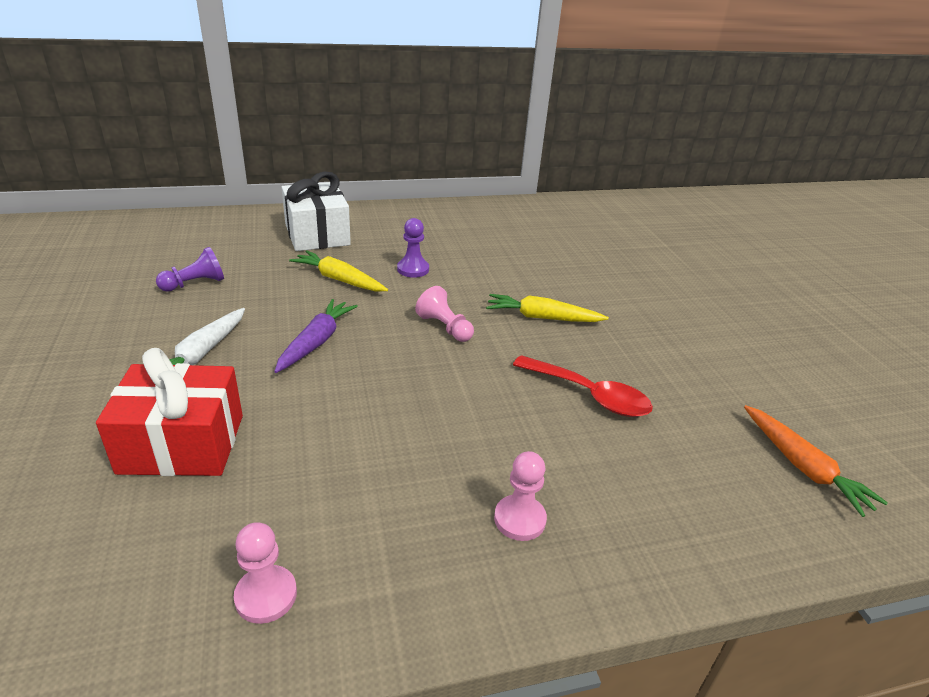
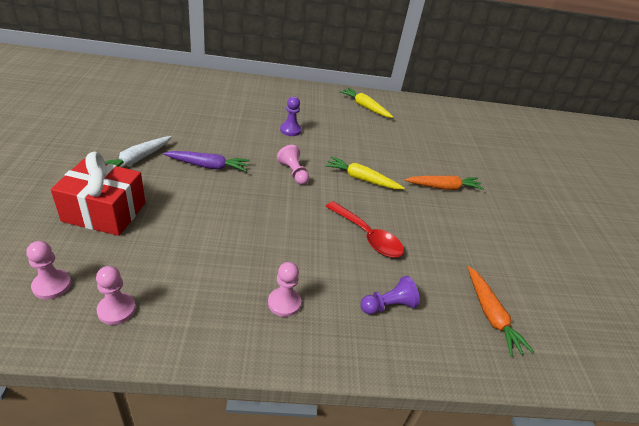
camera: 10 degrees right, 5 degrees up
(140, 582) = (52, 285): none -> pink pawn
(195, 284) = (150, 114): purple pawn -> purple pawn (388, 305)
(316, 342) = (208, 166): purple carrot -> purple carrot turned 60 degrees clockwise
(317, 234) = (239, 95): white gift -> none
(339, 279) = (240, 128): yellow carrot -> yellow carrot (365, 107)
(654, 308) = (443, 187): none -> orange carrot

